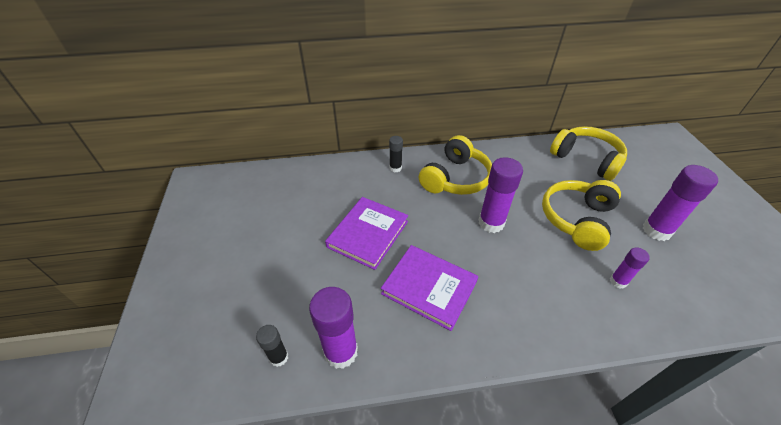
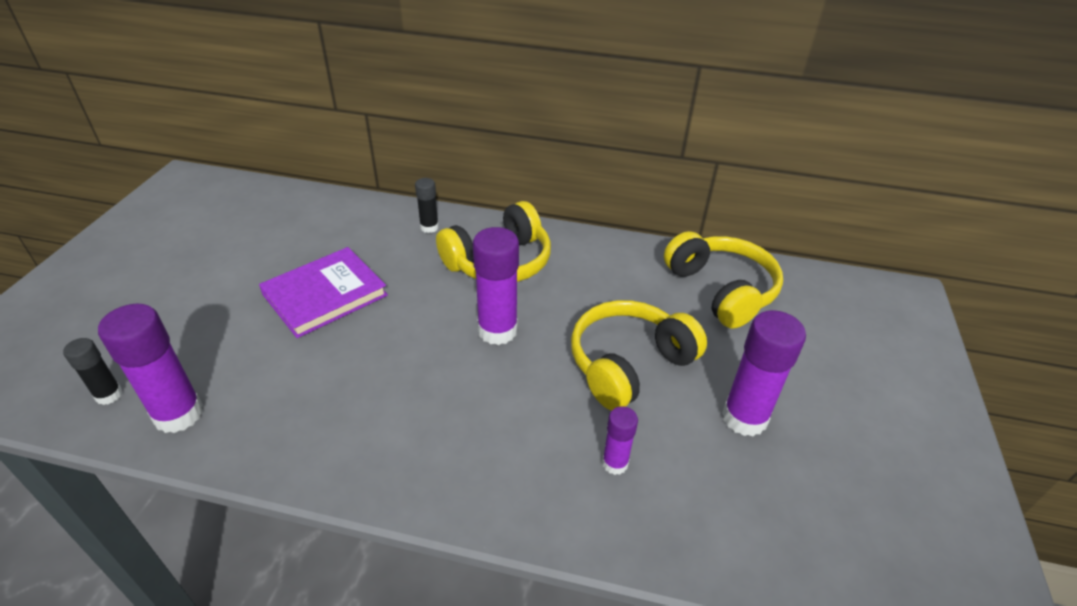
camera: 20 degrees right, 5 degrees down
(429, 288) = (344, 381): purple book -> none

